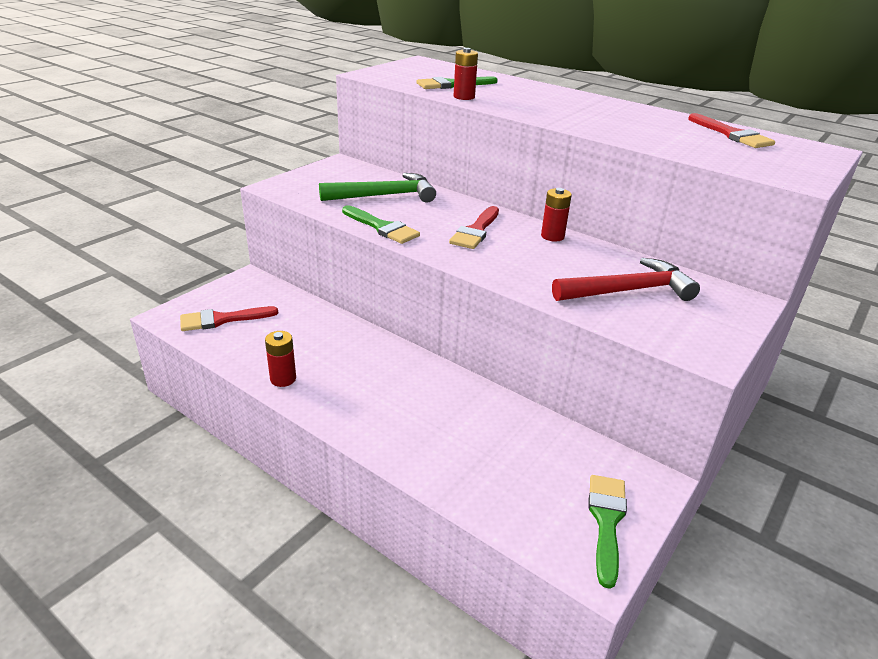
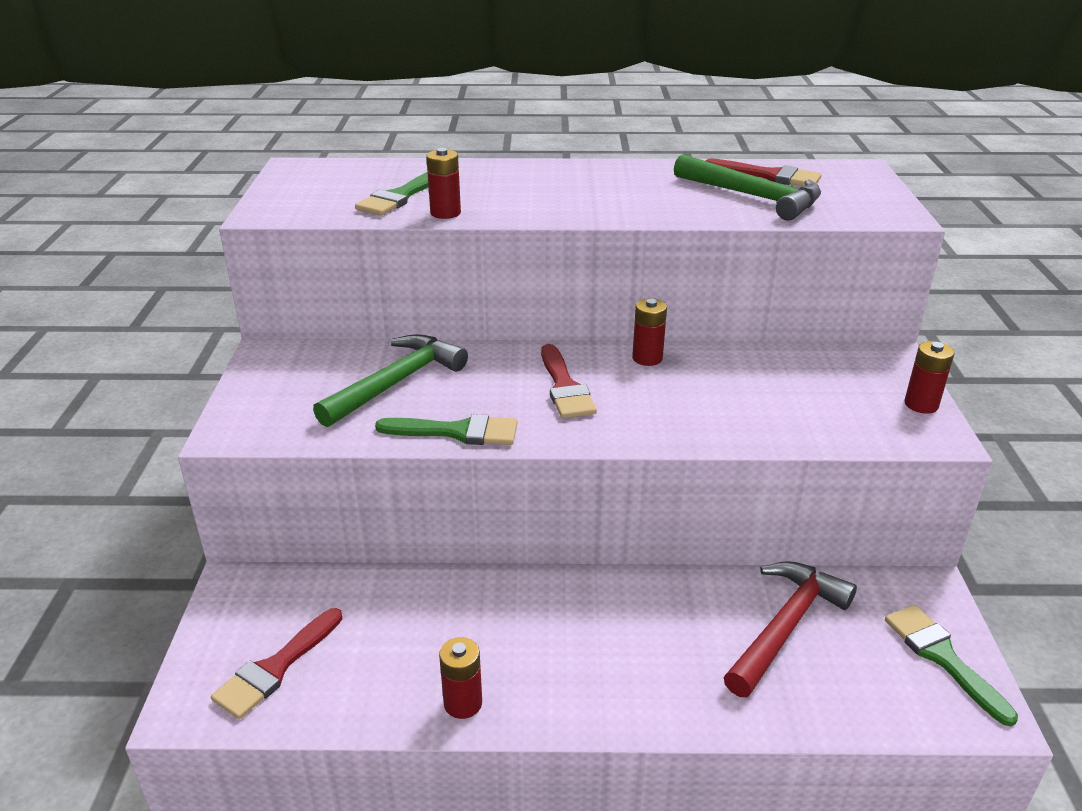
camera: 35 degrees left, 0 degrees up
(628, 291) = (794, 394): red hammer -> red hammer (785, 626)
(693, 140) = (753, 197): none -> green hammer
(725, 334) = (921, 404): none -> red battery

